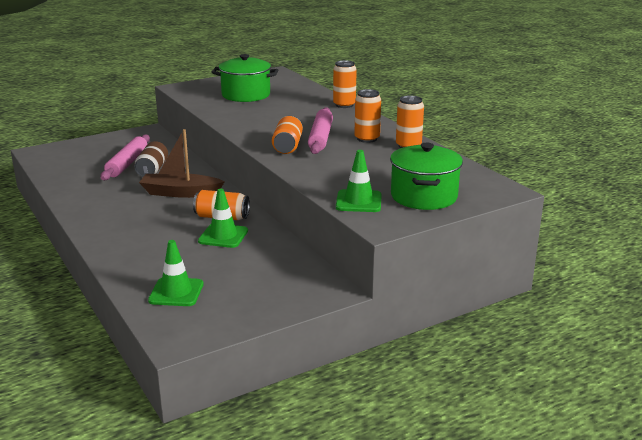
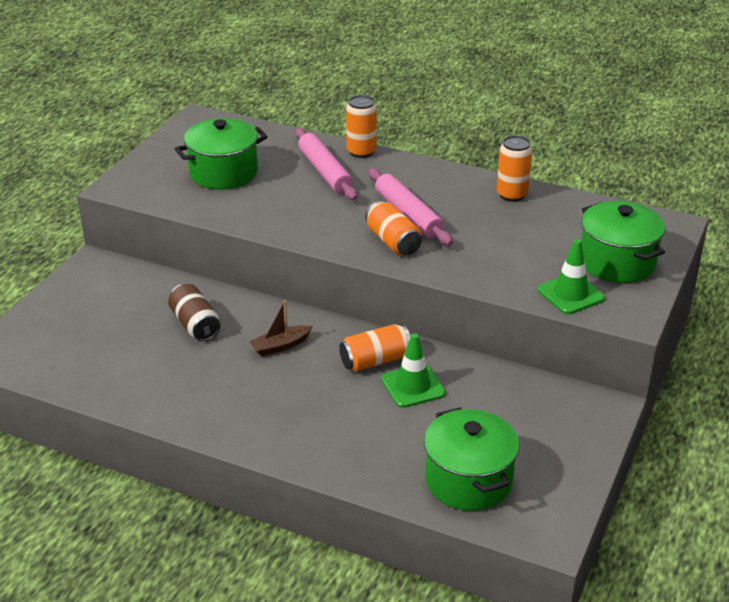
camera: 35 degrees left, 10 degrees up
(127, 163) = (148, 327): pink rolling pin -> pink rolling pin (325, 172)
(176, 292) = (468, 480): green traffic cone -> green pot
(180, 193) = (280, 346): brown boat -> brown boat, size x0.59
(367, 139) = (458, 199): orange can -> none

